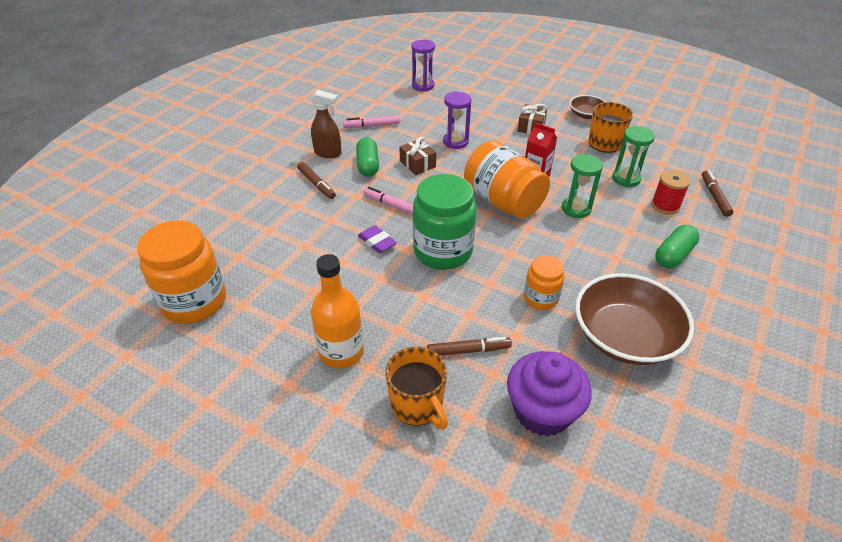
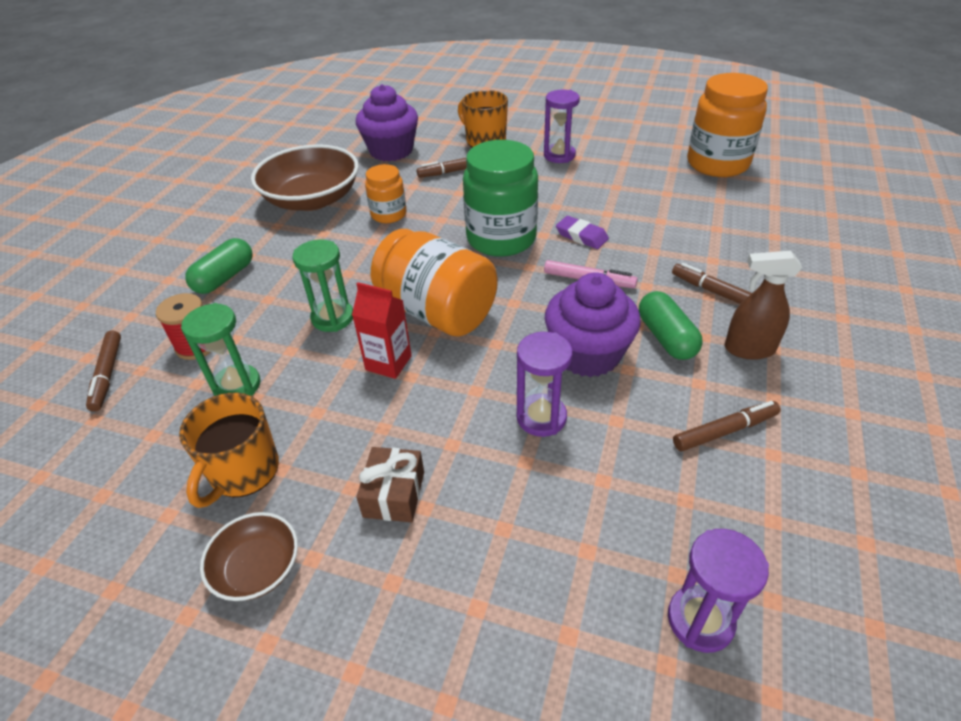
camera: 170 degrees right, 0 degrees up
(341, 352) = (559, 155): orange bottle -> purple hourglass
(371, 126) = (724, 431): pink marker -> brown marker
(417, 164) = (588, 354): brown gift -> purple cupcake

